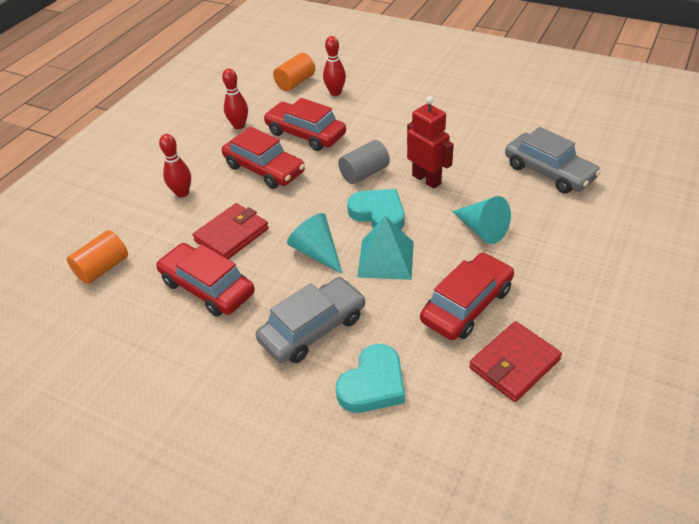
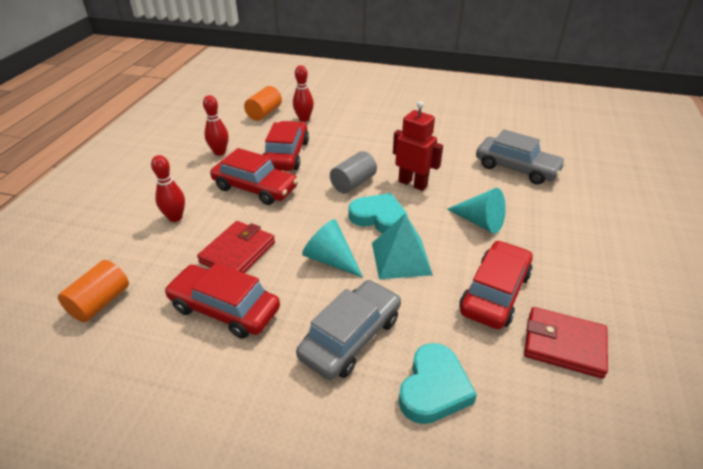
camera: 15 degrees left, 5 degrees down
(305, 134) = (286, 154): red car -> red car turned 75 degrees clockwise
(514, 364) = (564, 345): red wallet -> red wallet turned 75 degrees clockwise

